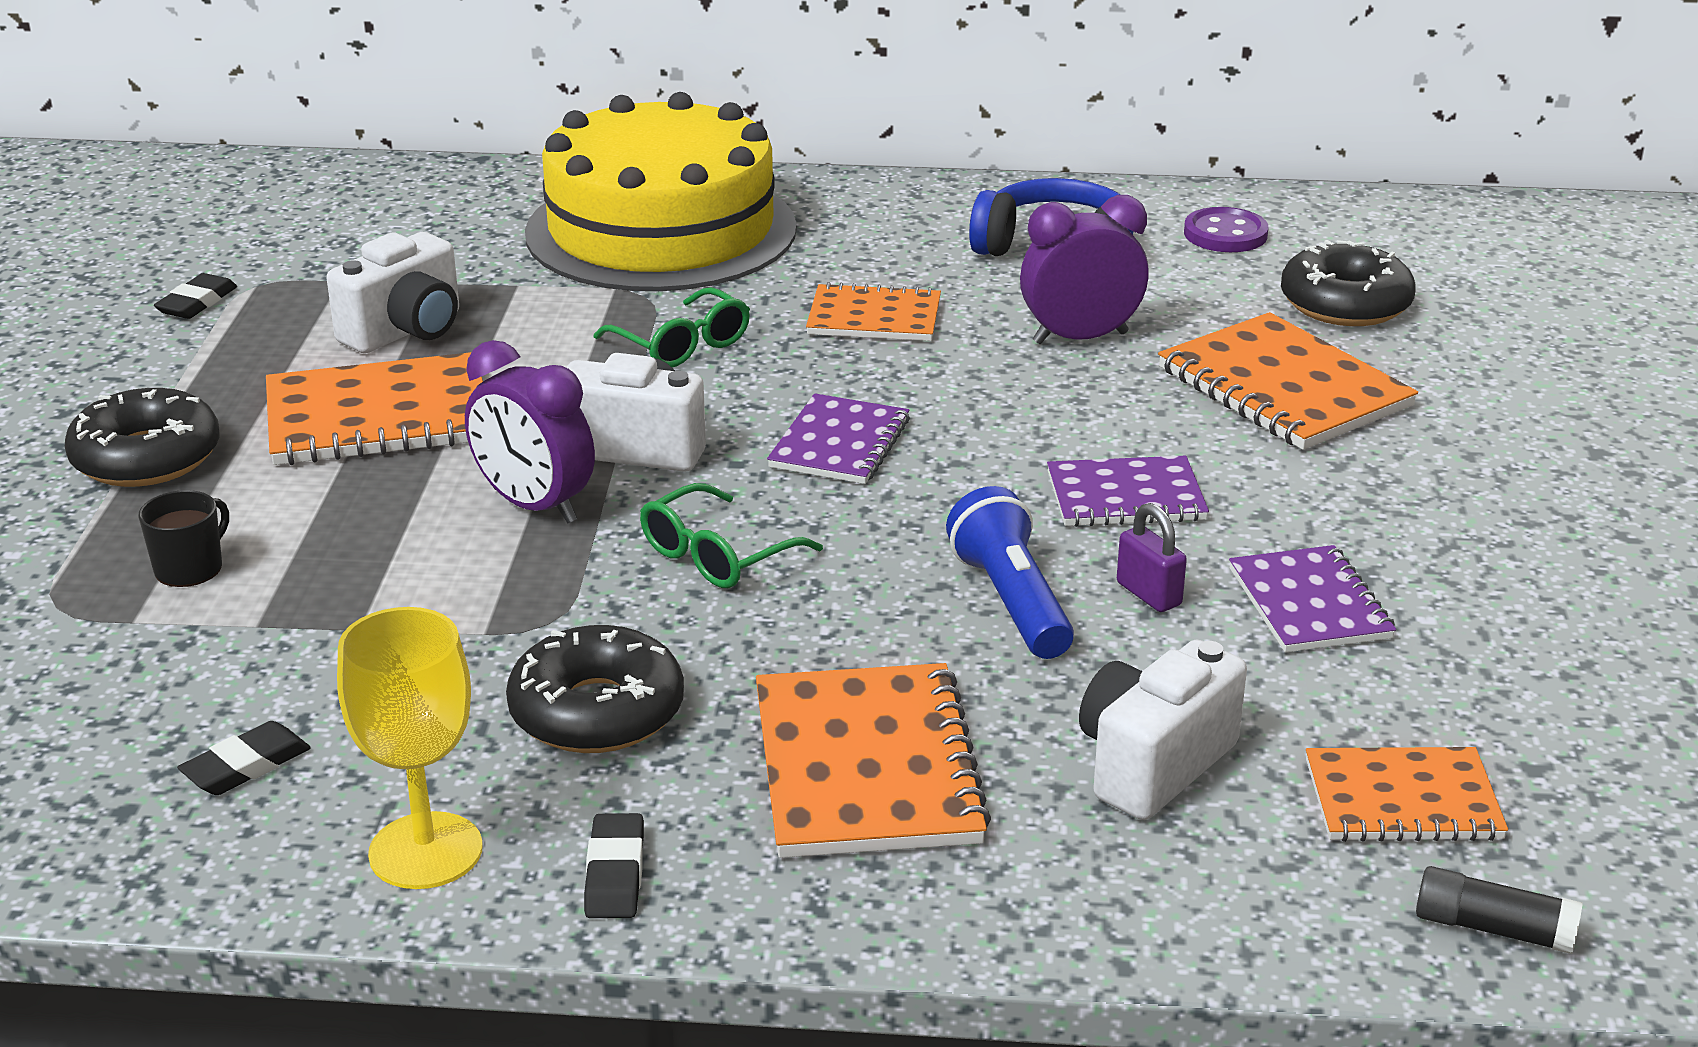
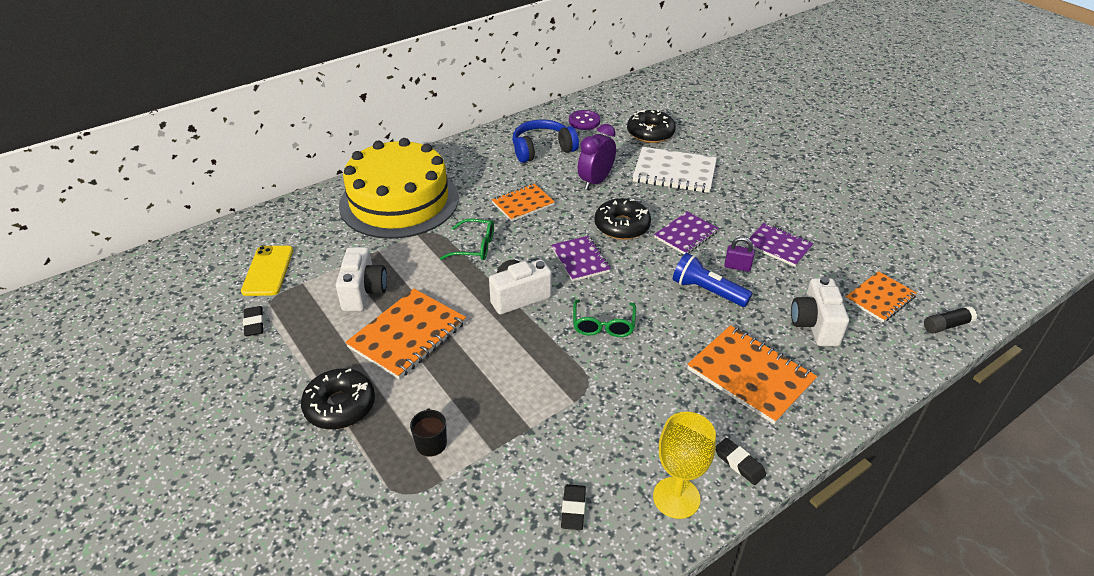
camera: 40 degrees left, 10 degrees up
(317, 244) = (268, 271): none -> yellow phone
(534, 506) = (518, 341): purple clock -> none
(597, 711) = (651, 408): black donut -> black donut (622, 226)
(1284, 388) = (674, 172): orange notebook -> white notebook

